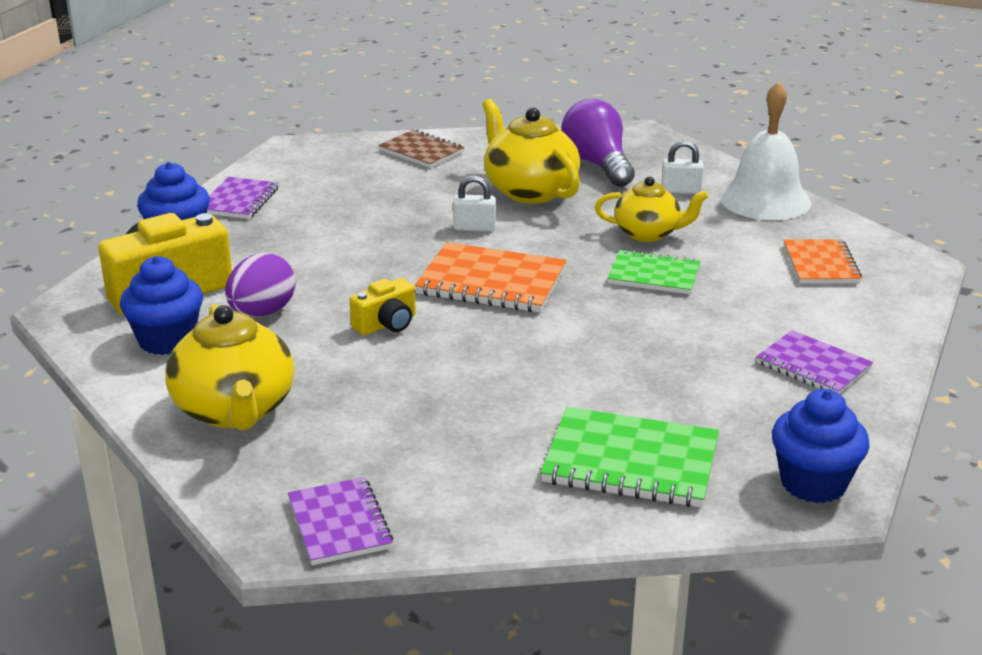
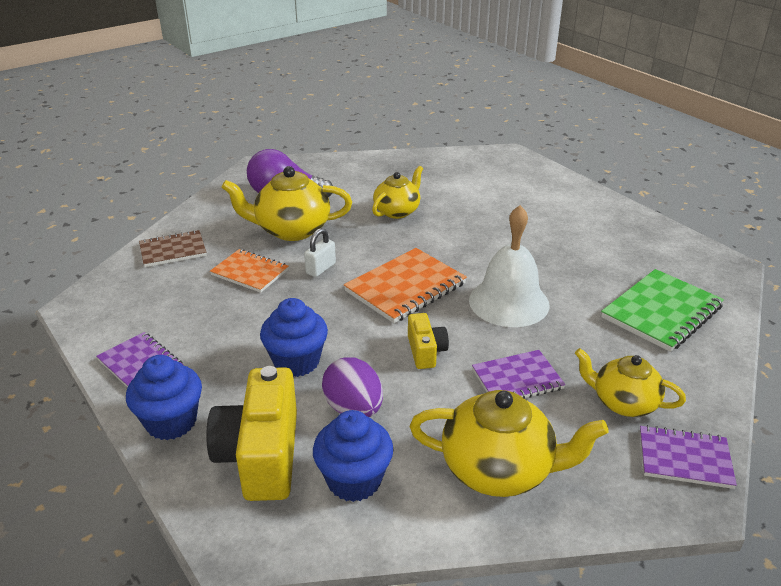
camera: 60 degrees left, 5 degrees up
(407, 465) = (623, 403): none -> yellow teapot
(654, 275) = (452, 228): green notebook -> none
(681, 191) = (354, 182): white padlock -> none
(765, 200) = (395, 163): white bell -> white bell (509, 302)
(813, 366) = (592, 219): purple notebook -> purple notebook (517, 379)
(813, 483) = (708, 263): blue cupcake -> blue cupcake (296, 362)
(820, 264) = (486, 177): orange notebook -> orange notebook (250, 272)

